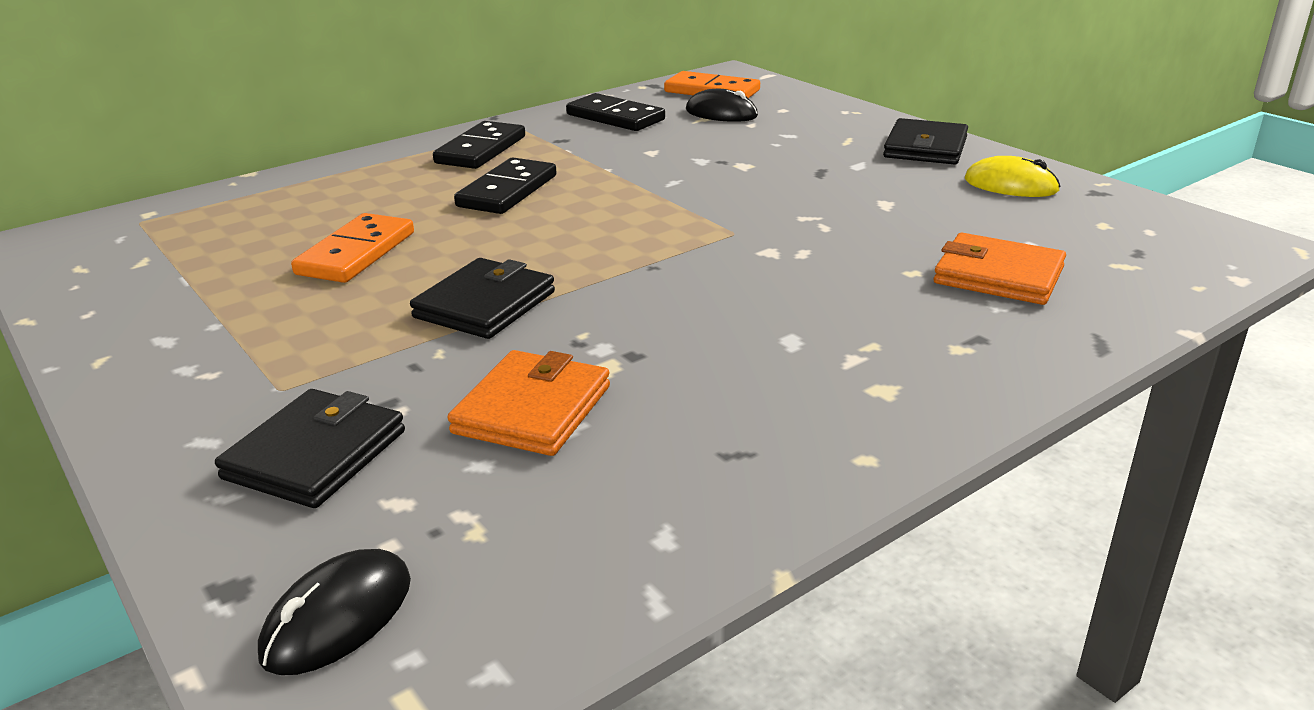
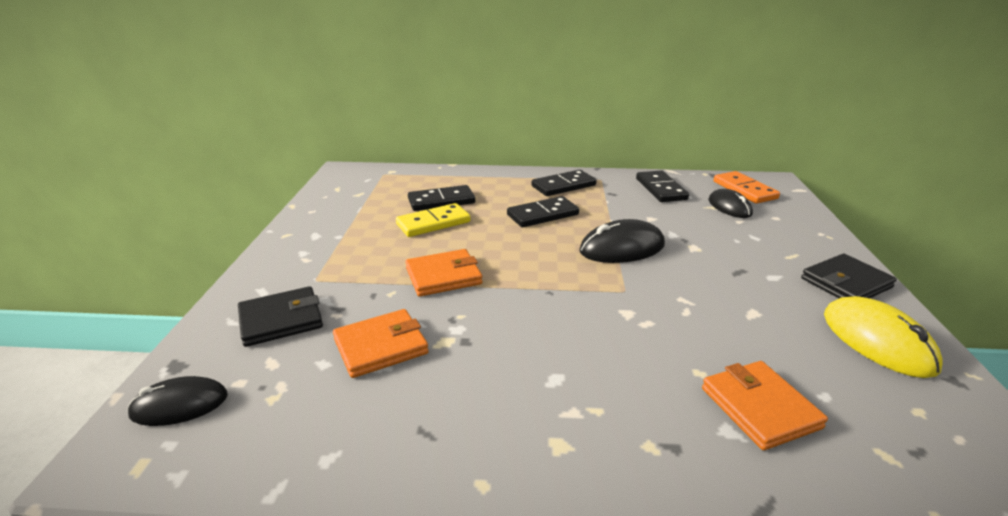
camera: 40 degrees right, 0 degrees up
(320, 224) = (441, 201): none -> black domino
(356, 253) = (433, 223): orange domino -> yellow domino
(485, 305) = (443, 276): black wallet -> orange wallet
(666, 193) = (622, 248): none -> black mouse
(1010, 185) = (877, 341): yellow mouse -> yellow mouse, size x1.51

